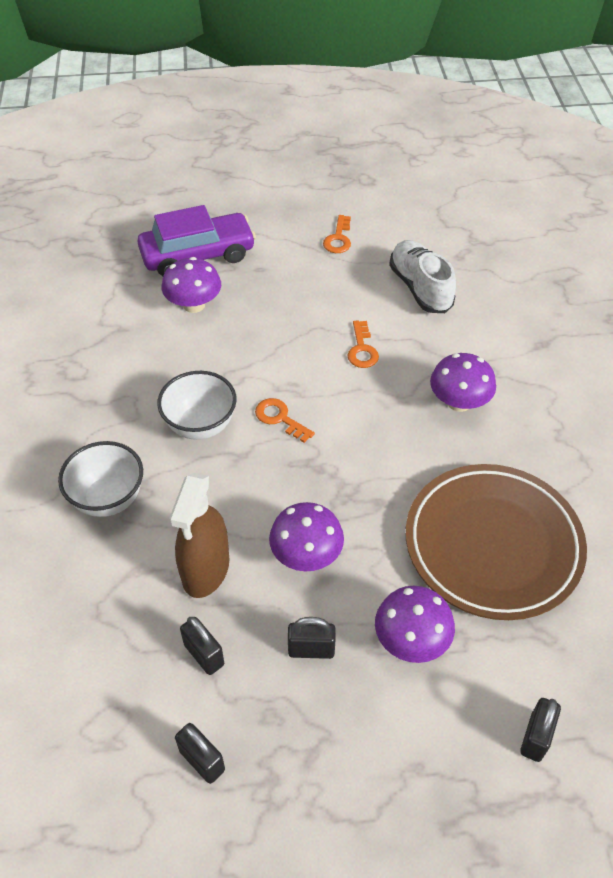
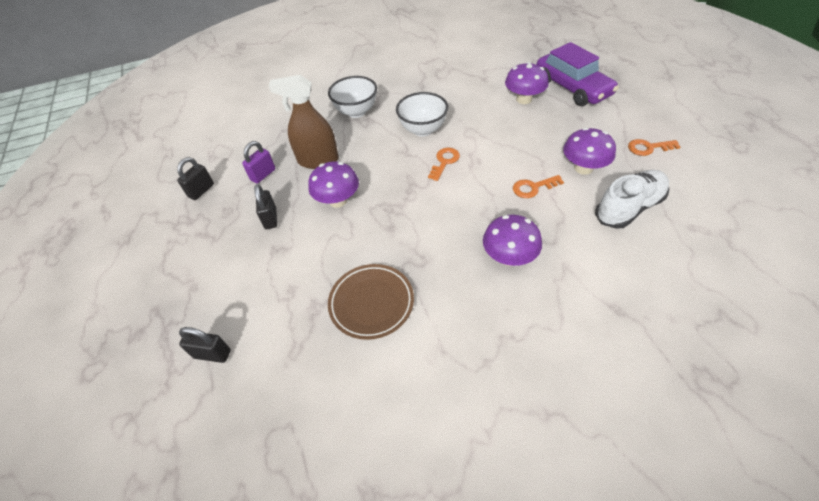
camera: 80 degrees right, 0 degrees up
(204, 655) = (263, 175): black padlock -> purple padlock
(411, 640) = (282, 267): purple mushroom -> purple mushroom (583, 168)
(492, 545) = (371, 303): brown plate -> brown plate, size x0.59

